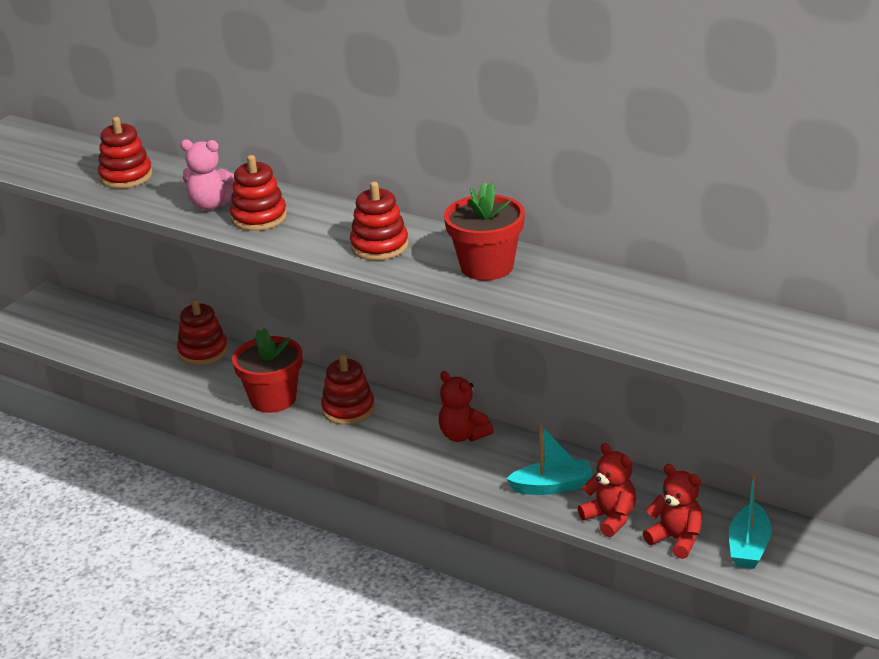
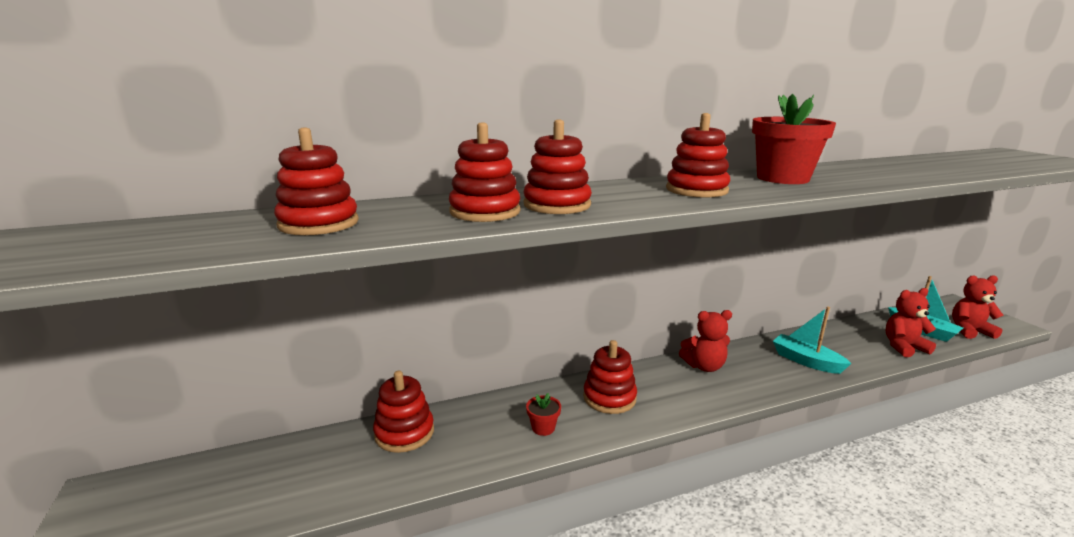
camera: 55 degrees left, 10 degrees down
(211, 205) = (485, 212): pink teddy bear -> red stacking toy
(273, 399) = (543, 428): red flower pot -> red flower pot, size x0.46
(552, 486) = (806, 361): turquoise boat -> turquoise boat turned 75 degrees counterclockwise
(610, 518) = (864, 357): red teddy bear -> red teddy bear (969, 331)

